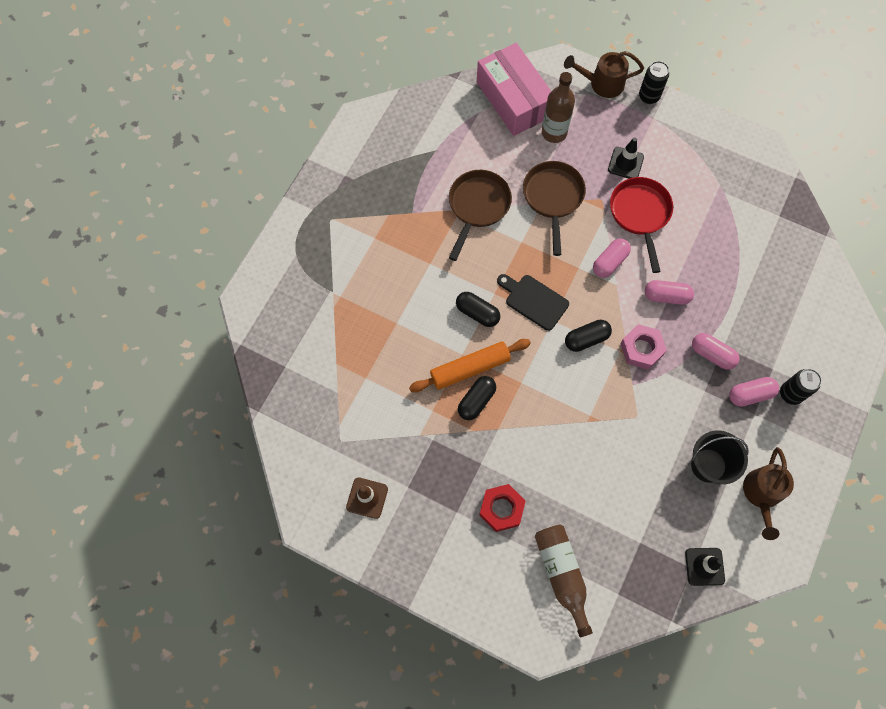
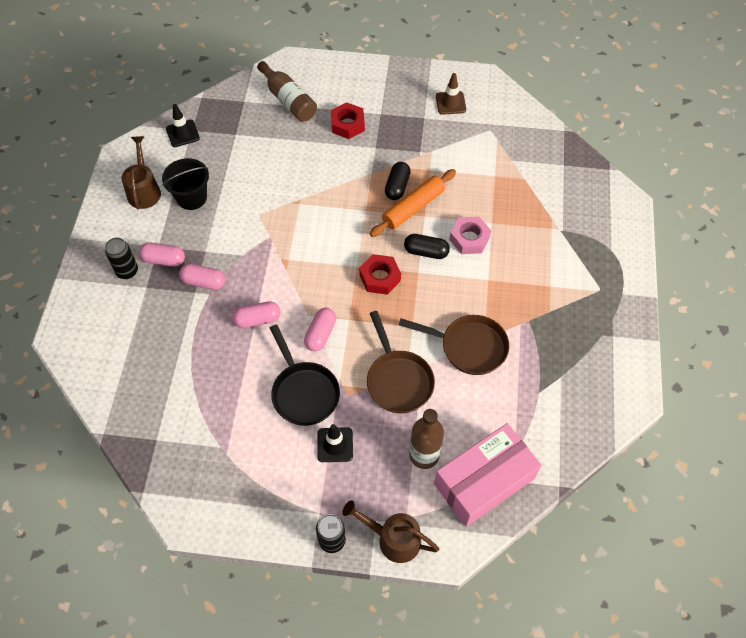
camera: 160 degrees right, 10 degrees down
(477, 206) = (469, 347): brown pan -> brown pan turned 75 degrees counterclockwise
(513, 99) = (484, 481): pink box -> pink box turned 75 degrees counterclockwise
(534, 301) = (380, 277): black cutting board -> red nut
(586, 339) = (321, 260): black capsule -> none
(601, 84) = (392, 538): brown watering can -> brown watering can turned 135 degrees counterclockwise
(640, 214) = (304, 392): red pan -> black pan
(641, 349) = (269, 267): pink nut -> pink nut (469, 239)
(750, 394) = (164, 260): pink capsule -> pink capsule turned 45 degrees clockwise

